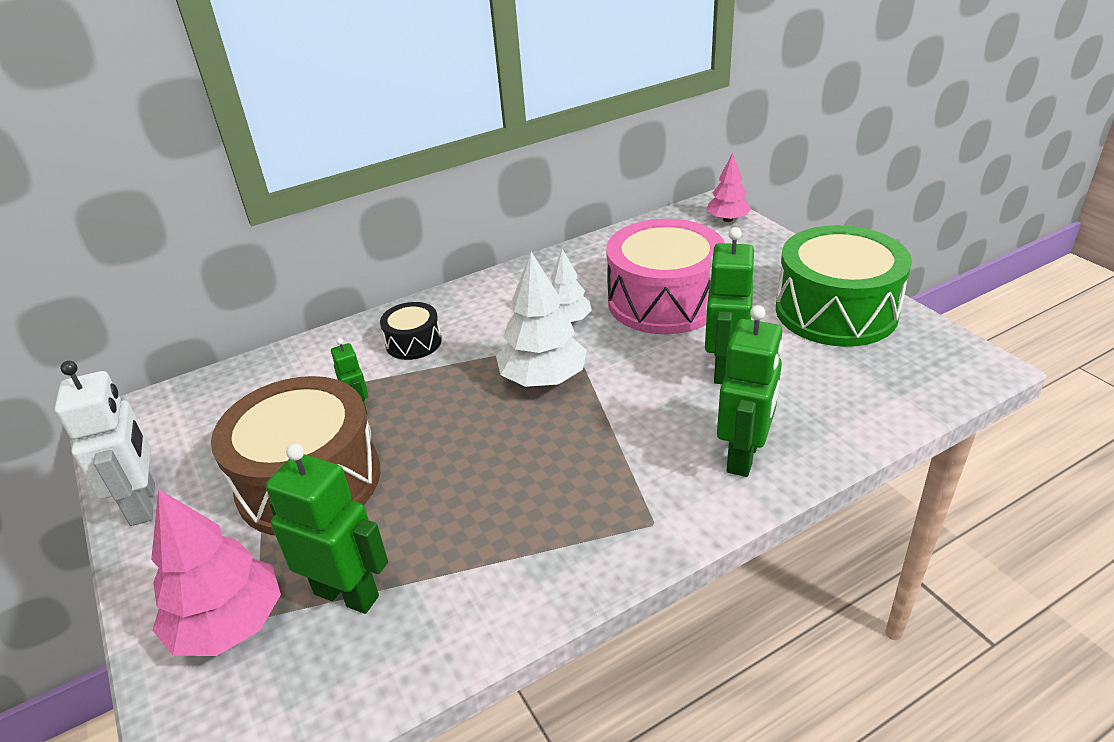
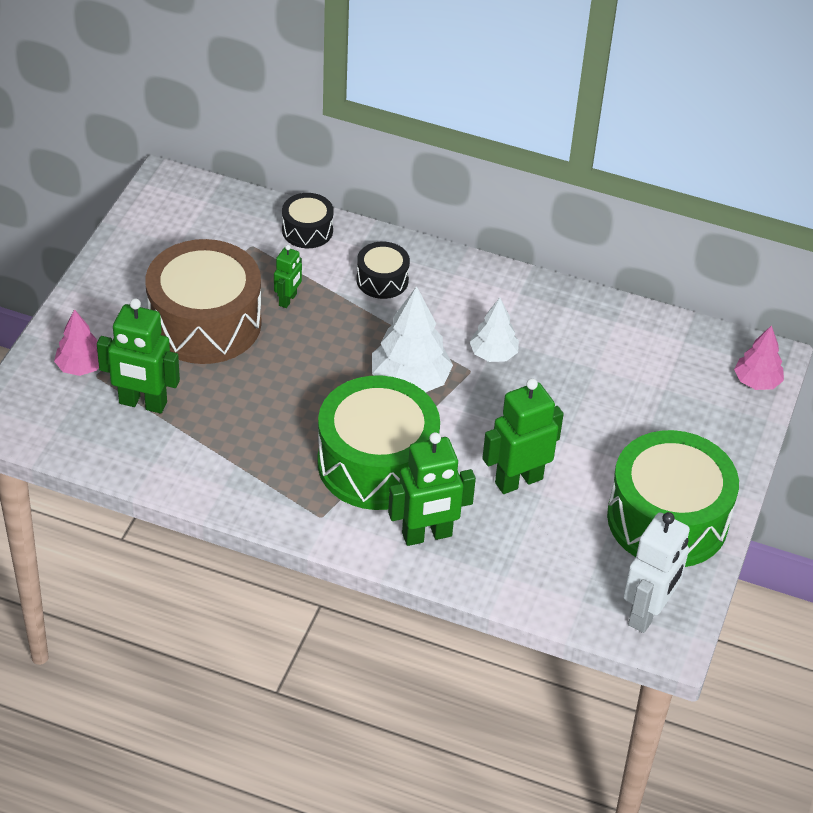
camera: 45 degrees right, 10 degrees up
(144, 504) = (119, 258): white robot -> white robot (647, 613)
(229, 625) = (81, 367): pink tree -> pink tree, size x0.62
(302, 359) = (307, 230): none -> black drum
(347, 594) = (142, 403): green robot -> green robot turned 120 degrees clockwise
(620, 447) = (377, 463): none -> green drum
(664, 301) = (578, 401): pink drum -> none

